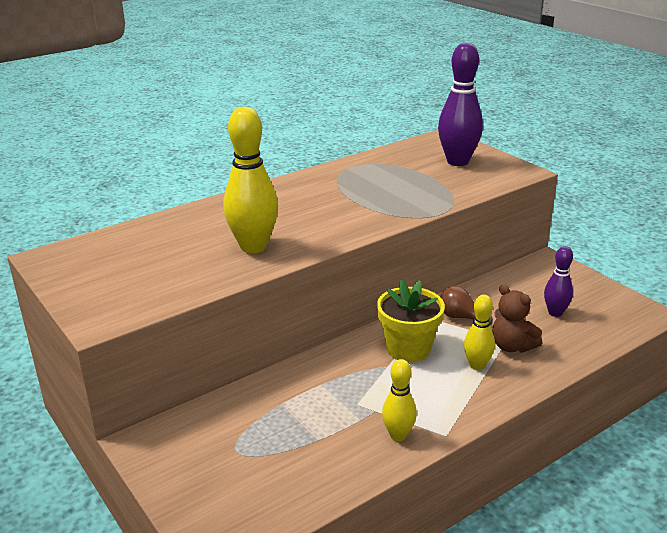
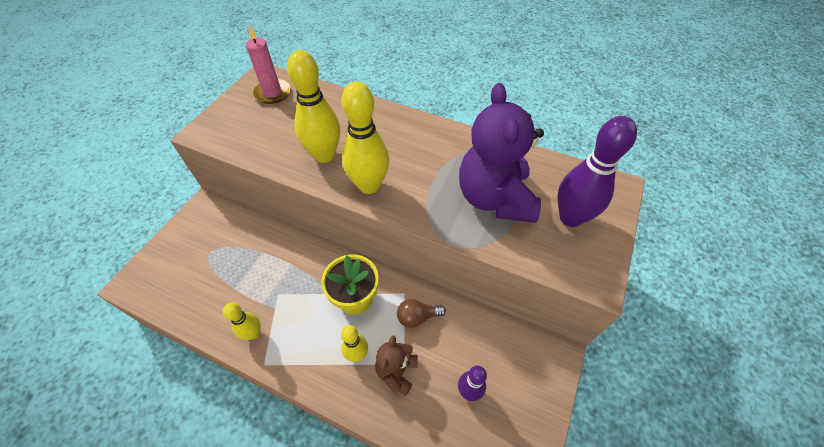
camera: 60 degrees right, 25 degrees up
(95, 257) = (272, 93): none -> pink candle
(327, 233) = (369, 185): none -> yellow bowling pin
(407, 182) = (494, 198): none -> purple teddy bear
(461, 317) = (417, 317): brown light bulb -> brown light bulb turned 105 degrees counterclockwise

